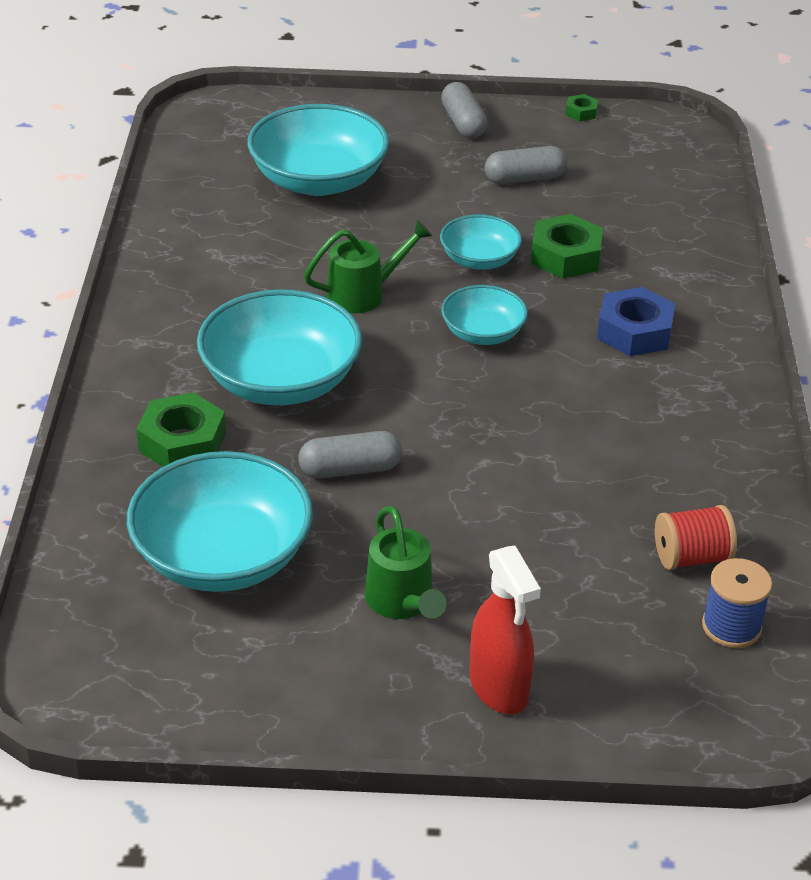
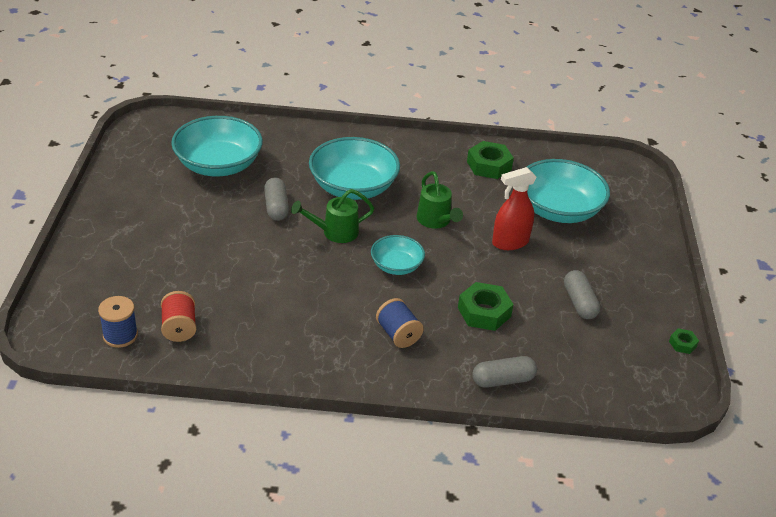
camera: 90 degrees right, 0 degrees up
(182, 442) = (305, 155): green nut -> green nut (489, 165)
(402, 602) = (172, 218): green watering can -> green watering can (335, 232)
(463, 123) = (648, 279): grey capsule -> grey capsule (503, 380)
(479, 260) = (476, 271): turquoise bowl -> none
(499, 687) = (105, 244): red spray bottle -> red spray bottle (510, 242)
(634, 331) = (398, 334): blue nut -> blue spool

